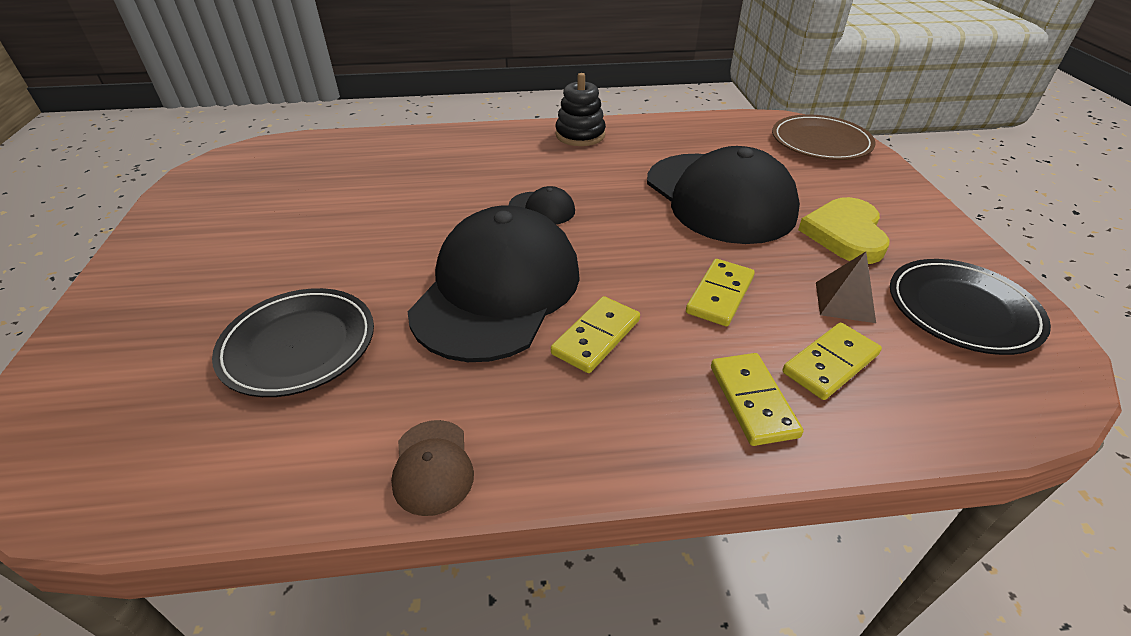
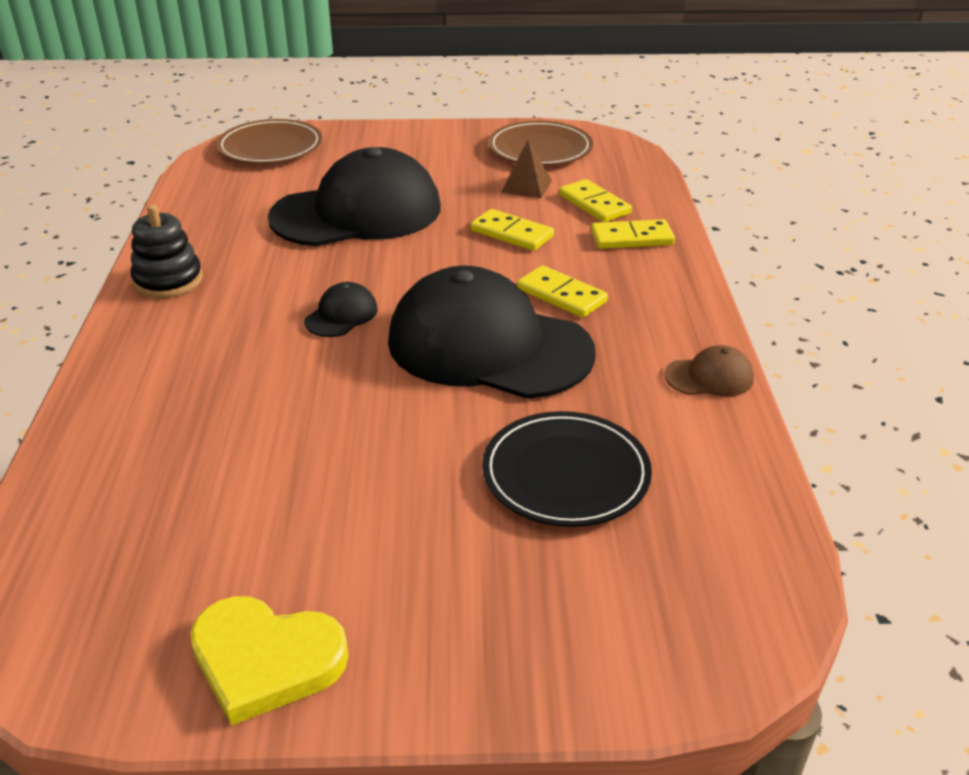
camera: 85 degrees left, 5 degrees down
(845, 234) = (437, 168): yellow heart -> yellow heart (266, 660)
(962, 310) = (540, 149): black plate -> brown plate

